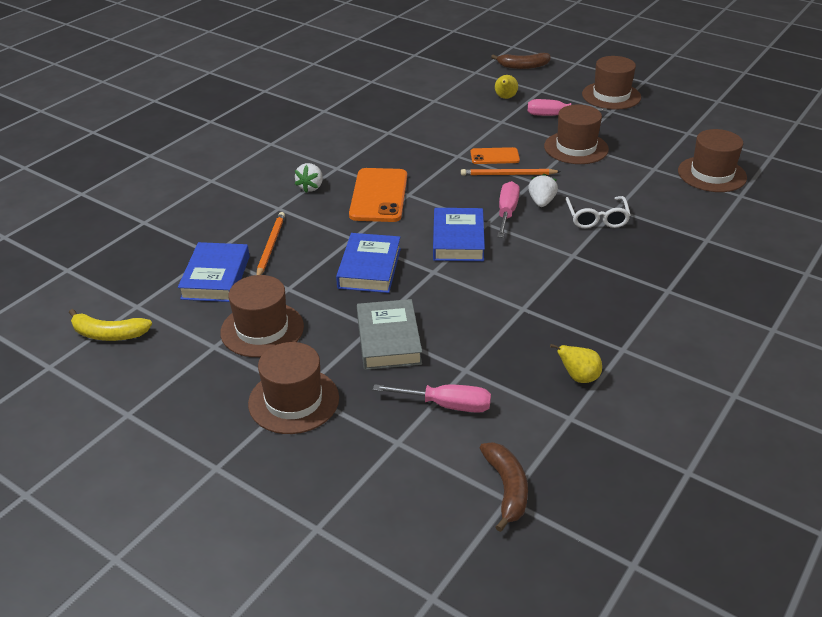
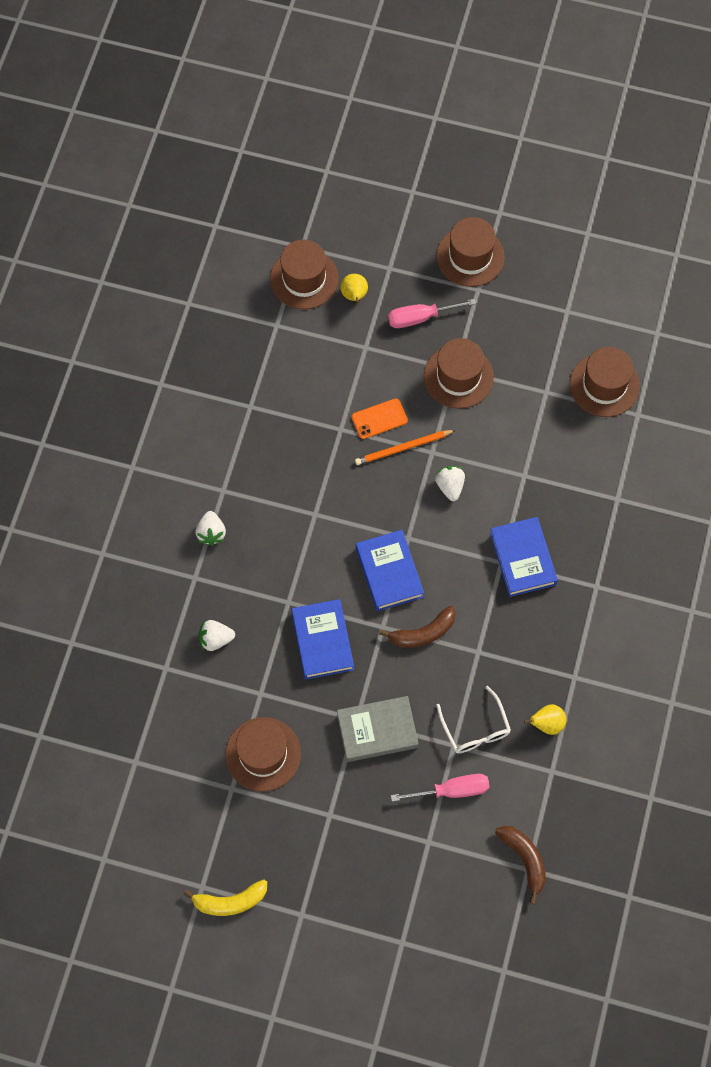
camera: 20 degrees left, 30 degrees up
(109, 334) = (131, 805): yellow banana -> yellow banana (230, 901)
(216, 277) = (186, 700): blue book -> blue book (522, 559)
(271, 246) = (216, 639): orange pencil -> white strawberry
(293, 401) = (329, 827): brown hat -> brown hat (304, 279)
(378, 195) = (286, 525): orange phone -> none
(388, 340) = (377, 730): grey book -> grey book turned 75 degrees counterclockwise
(507, 212) = (421, 514): pink screwdriver -> none
(523, 66) = (353, 217): brown banana -> brown banana (423, 633)
(596, 218) = (509, 496): white glasses -> white glasses (475, 728)

